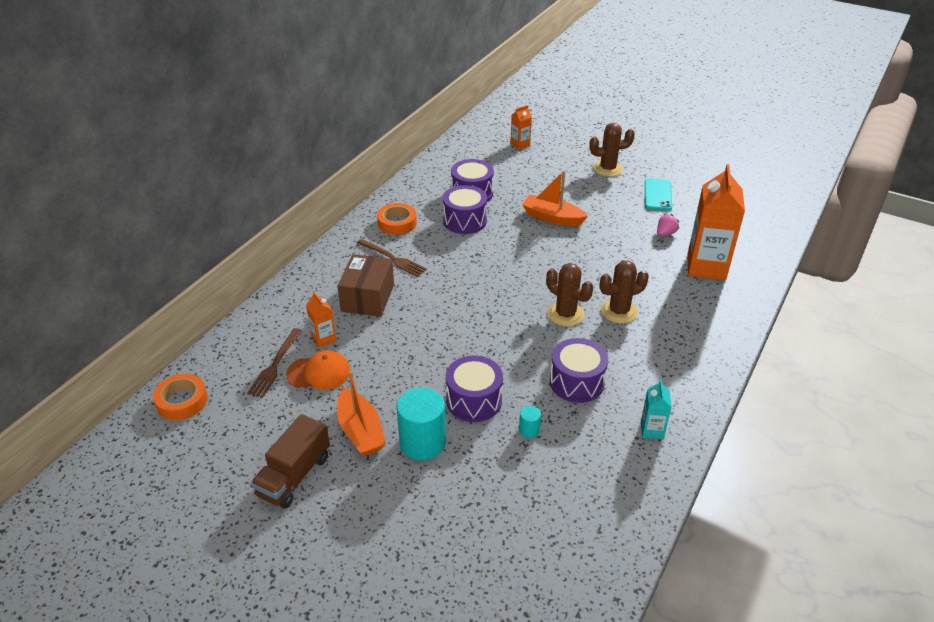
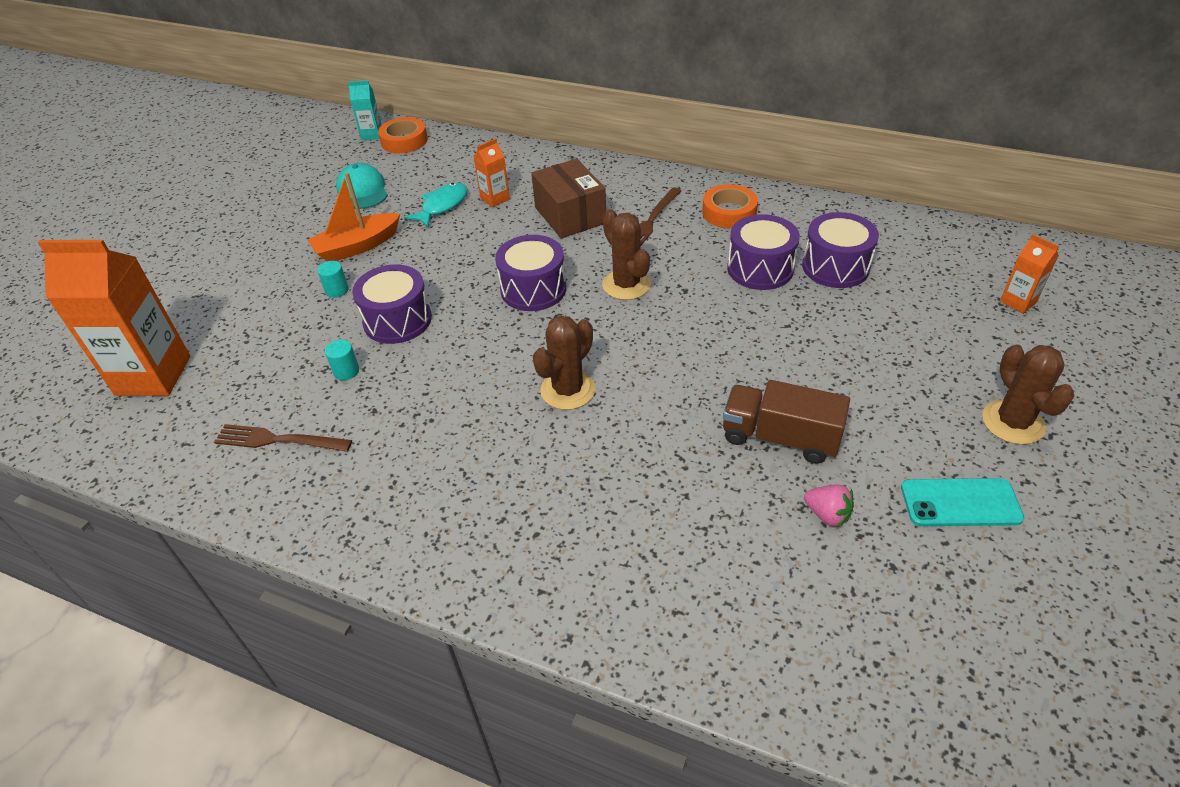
camera: 85 degrees right, 5 degrees up
(264, 431) = (362, 190): none -> turquoise cap
(275, 365) = (452, 178): brown fork -> brown fork (277, 440)
(294, 476) = (305, 218): brown truck -> brown truck (780, 437)
(319, 373) = (442, 206): orange cap -> turquoise fish
(368, 298) = (570, 215): brown box -> brown box turned 60 degrees clockwise
(422, 442) = (337, 290): turquoise cylinder -> turquoise cylinder, size x0.46
(552, 217) = (810, 358): orange boat -> none
(576, 382) = (428, 410): purple drum -> purple drum (533, 289)
(619, 311) = (584, 451): brown cactus -> brown cactus (626, 285)
(652, 430) = (333, 494): turquoise carton -> turquoise carton (372, 134)
(706, 267) = (740, 579): orange carton -> orange carton (153, 375)

